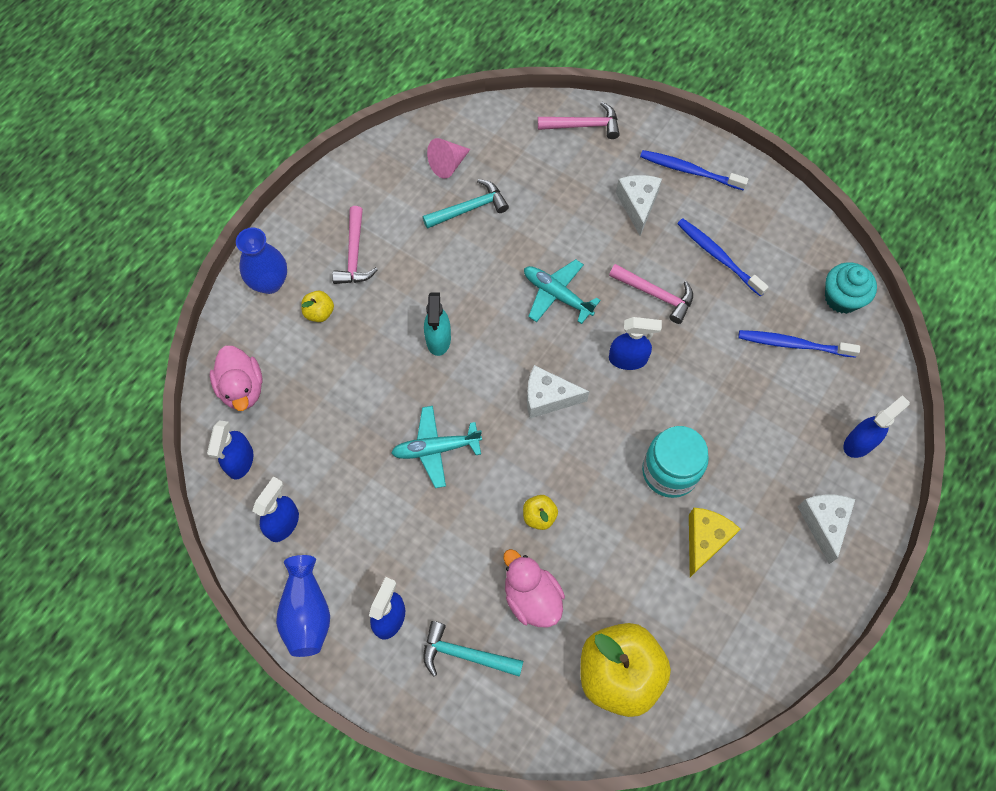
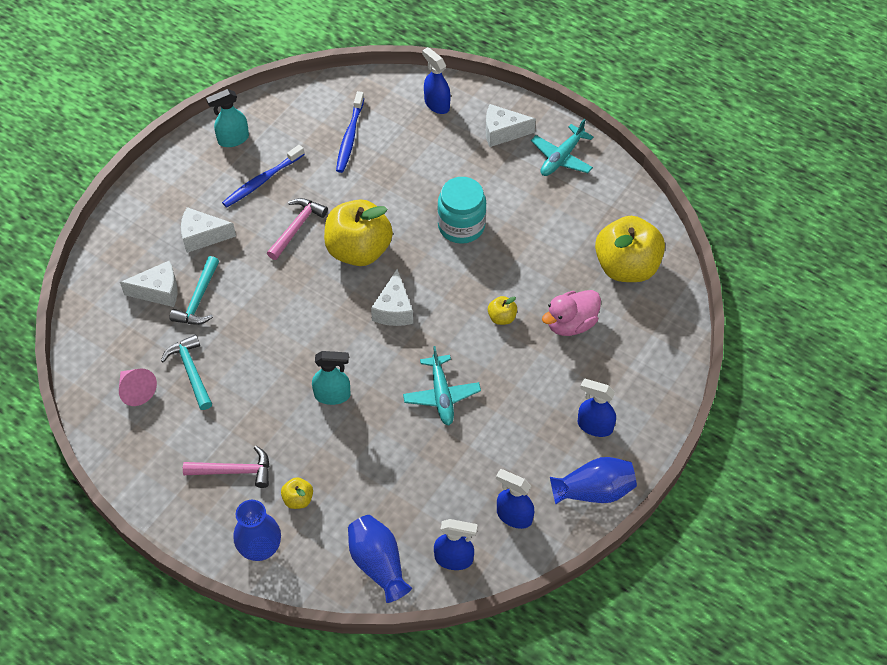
camera: 90 degrees left, 10 degrees down
(242, 388) = (378, 564): pink duck -> blue vase
(465, 654) = (620, 370): turquoise hammer -> turquoise hammer (198, 299)
(557, 295) = (292, 301): turquoise plane -> turquoise plane (561, 158)
(565, 172) = (158, 291): none -> white cheese
(584, 125) = (106, 275): pink hammer -> none
(628, 359) = (359, 250): blue spray bottle -> yellow apple
(689, 171) = (170, 196): blue toothbrush -> none
(705, 540) = (518, 206): yellow cheese -> none
(775, 224) = (233, 139): none -> turquoise spray bottle
(842, 298) = (309, 102): turquoise cupcake -> none

